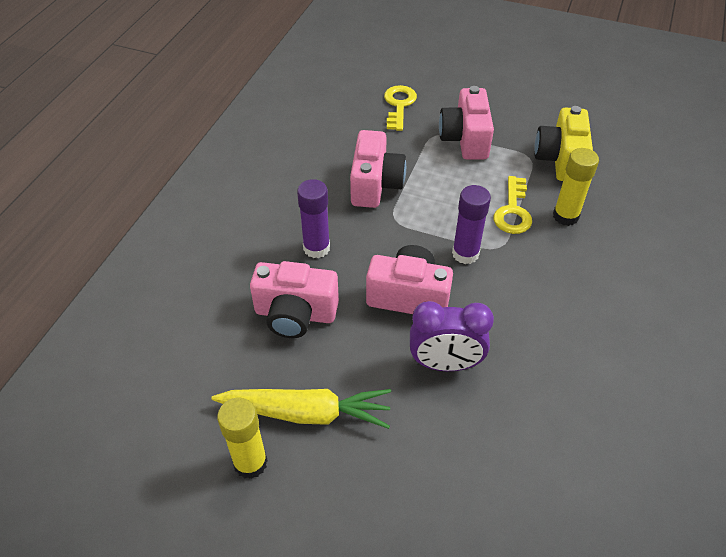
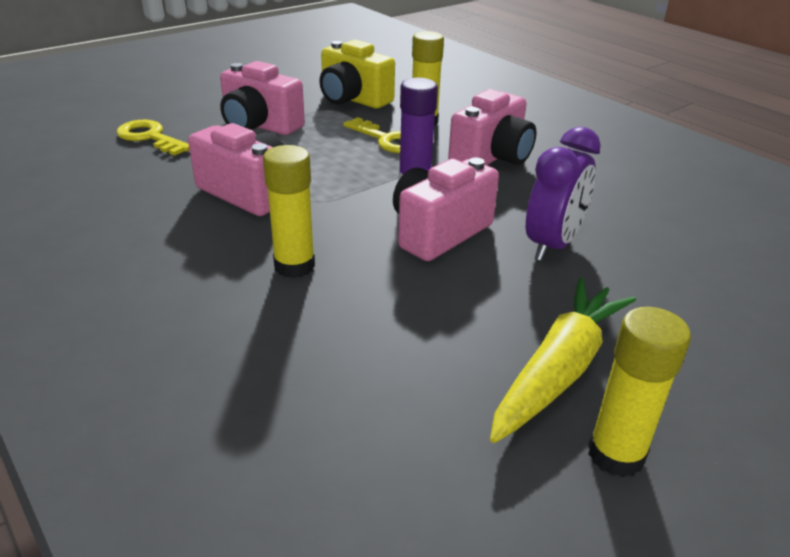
camera: 60 degrees left, 15 degrees down
(295, 314) = (387, 321): pink camera -> pink camera (492, 157)
(316, 248) = (294, 266): purple glue stick -> yellow glue stick

